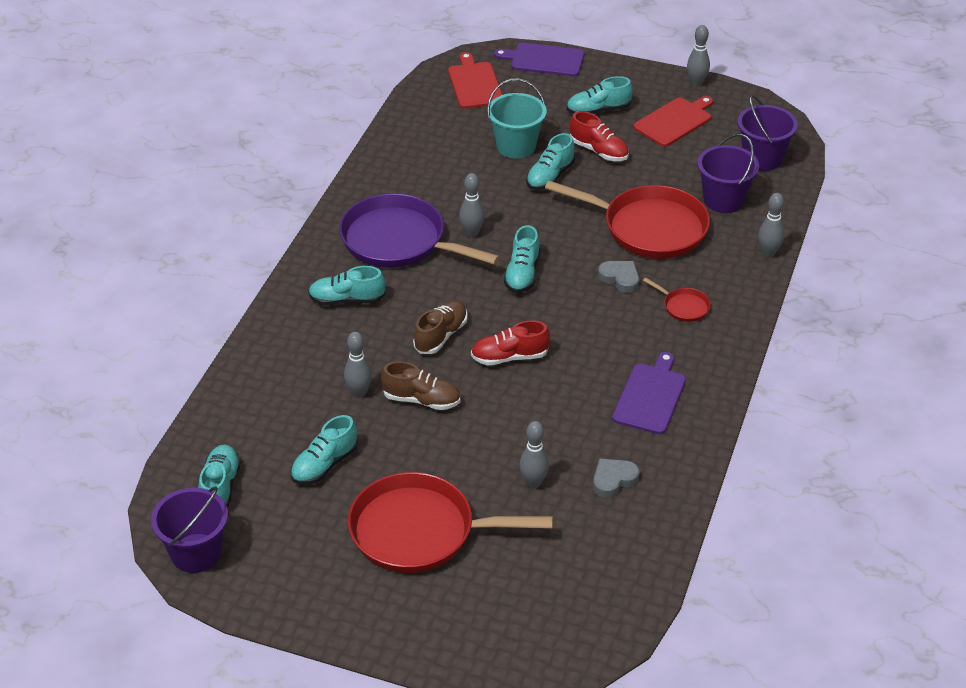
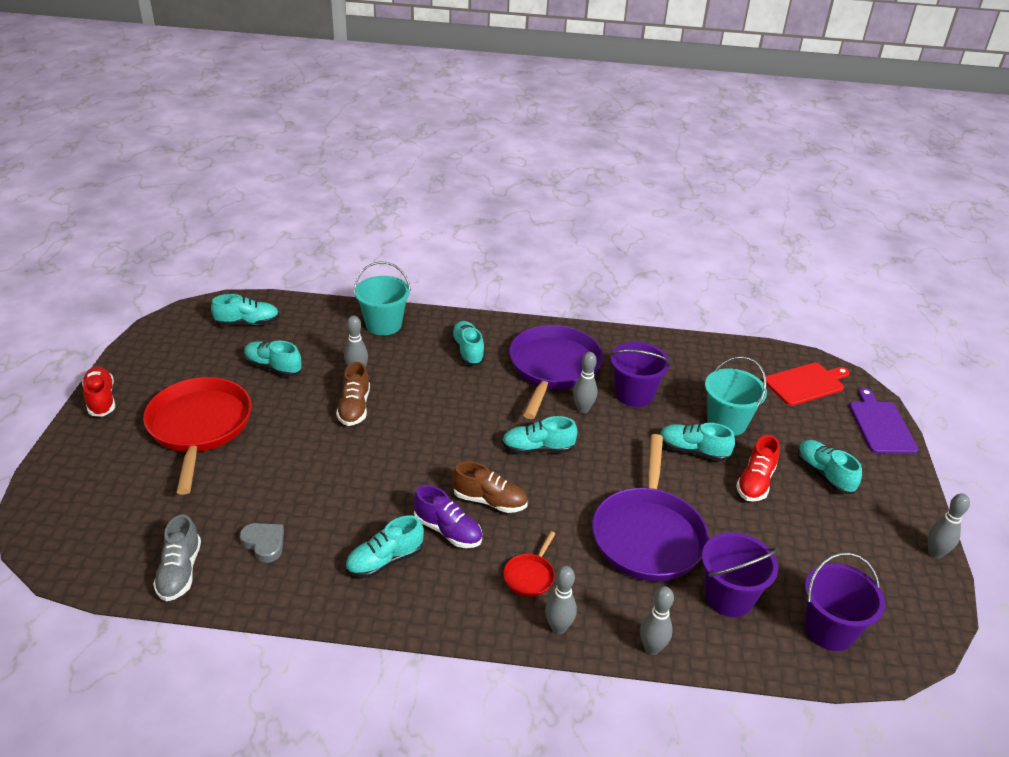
camera: 75 degrees right, 5 degrees down
(196, 553) = (181, 323): purple bucket -> purple bucket (634, 394)
(270, 362) = (383, 324): none -> turquoise bucket
(441, 336) = (437, 408): brown shoe -> brown shoe (489, 501)
(509, 357) = (420, 454): red shoe -> red shoe (101, 399)
(533, 483) = (258, 488): grey bowling pin -> grey bowling pin (558, 628)
(620, 278) = (557, 519): grey heart -> none
(620, 350) = (448, 531): none -> purple shoe
(640, 543) = (180, 572): none -> grey shoe
(649, 228) = (648, 535): red pan -> purple pan
(650, 396) = (385, 560): purple cutting board -> turquoise shoe
(674, 121) = (848, 539): red cutting board -> none

